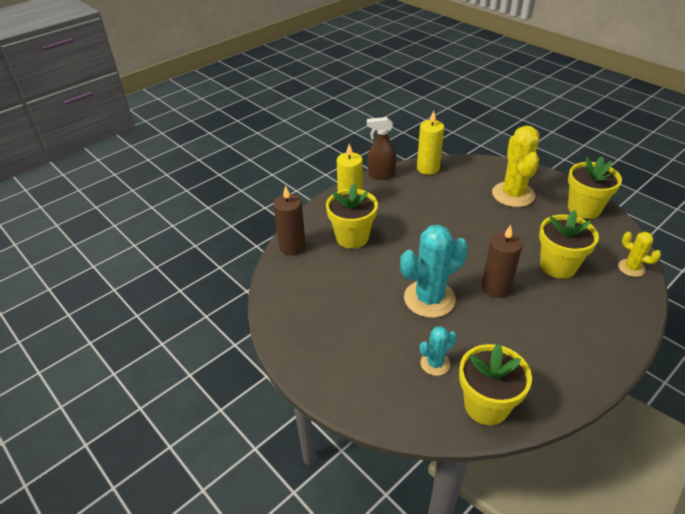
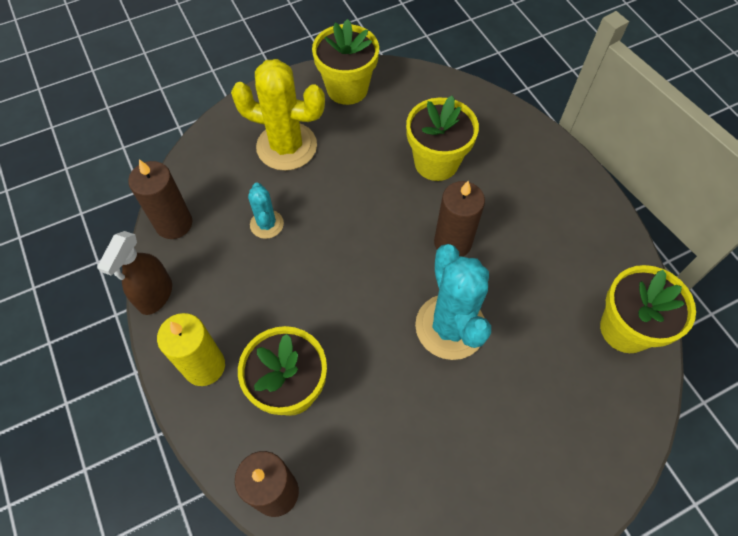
camera: 75 degrees left, 20 degrees up
(428, 168) = (174, 223): yellow candle -> brown candle
(435, 363) = (558, 361): turquoise cactus -> turquoise cactus (267, 224)
(631, 268) = (461, 98): yellow cactus -> none

